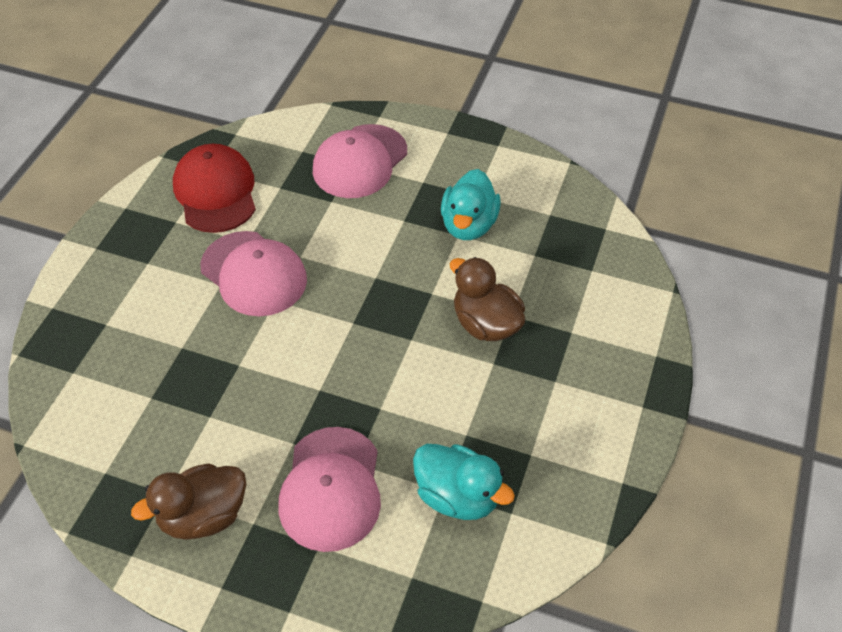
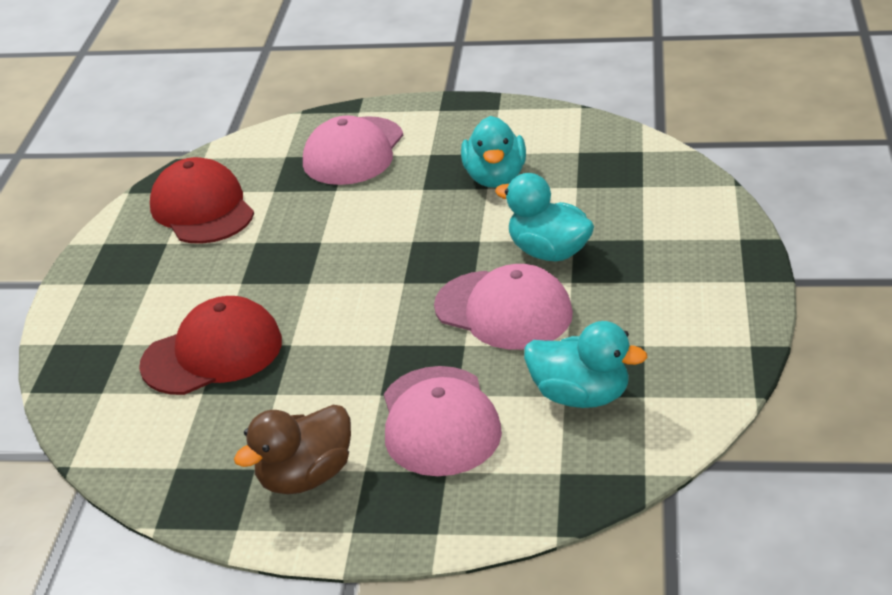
camera: 10 degrees left, 15 degrees down
(173, 356) = (212, 353): none -> red cap
(254, 274) = (275, 266): pink cap -> pink cap (503, 310)
(486, 324) = (549, 252): brown duck -> turquoise duck

